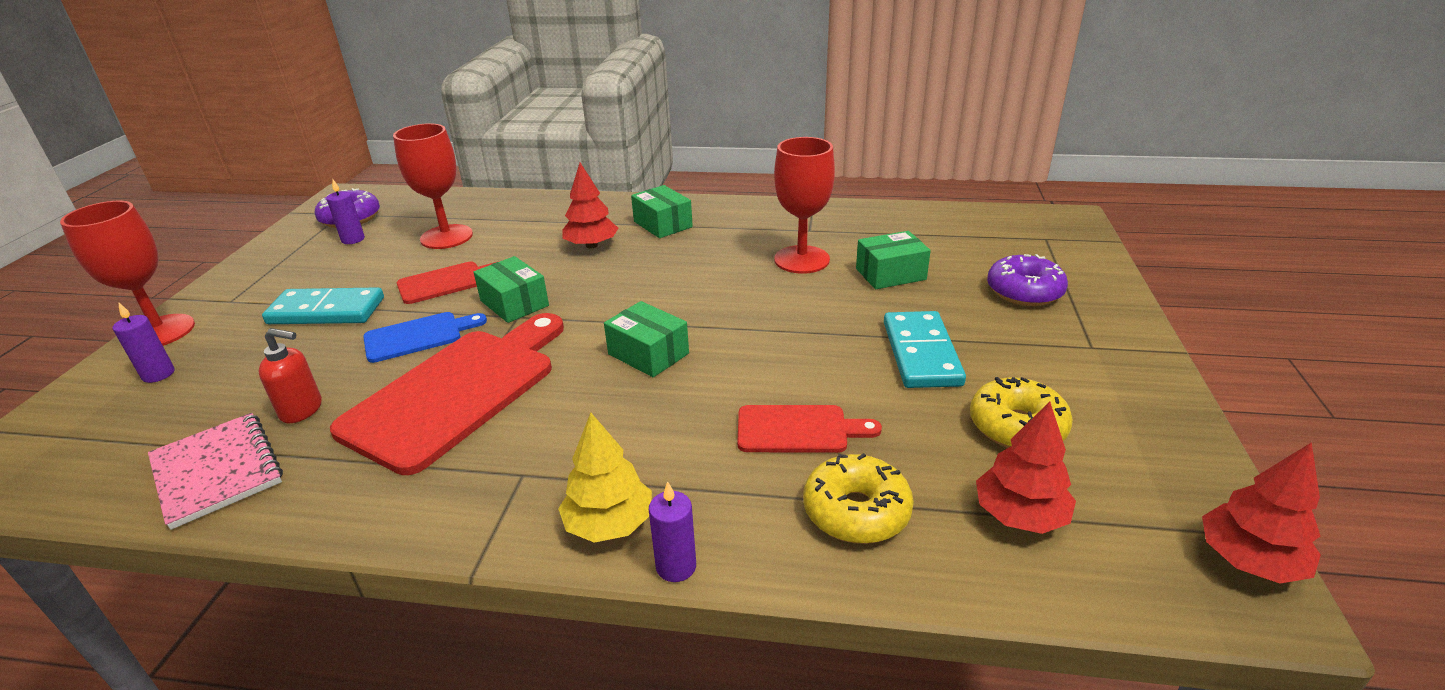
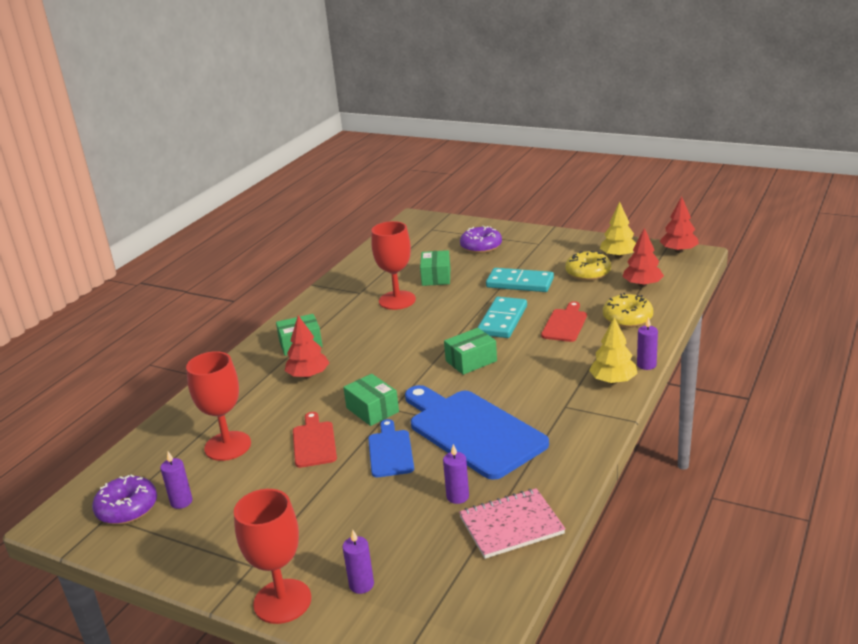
camera: 70 degrees left, 5 degrees down
(302, 410) = (457, 496): red soap dispenser -> purple candle
(326, 311) = (317, 502): turquoise domino -> turquoise domino (503, 320)
(458, 392) = (472, 431): red cutting board -> blue cutting board
(514, 303) = (372, 410): green box -> green box turned 75 degrees clockwise
(1128, 459) = (618, 256): none -> yellow tree

